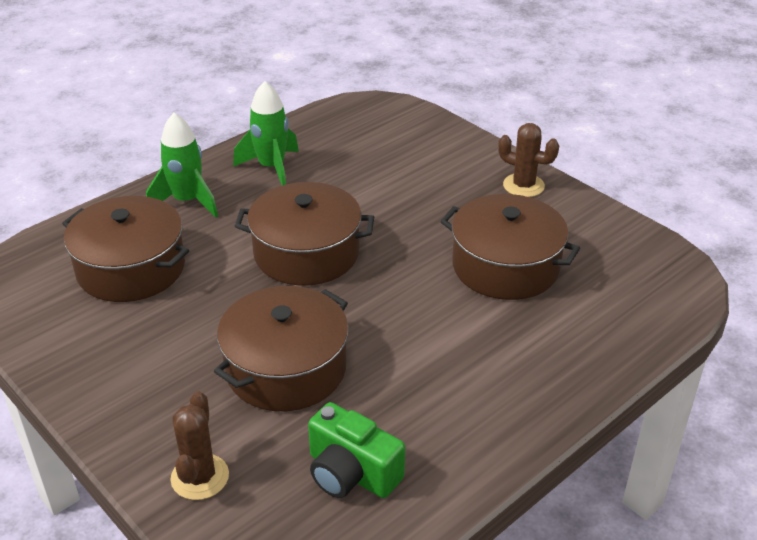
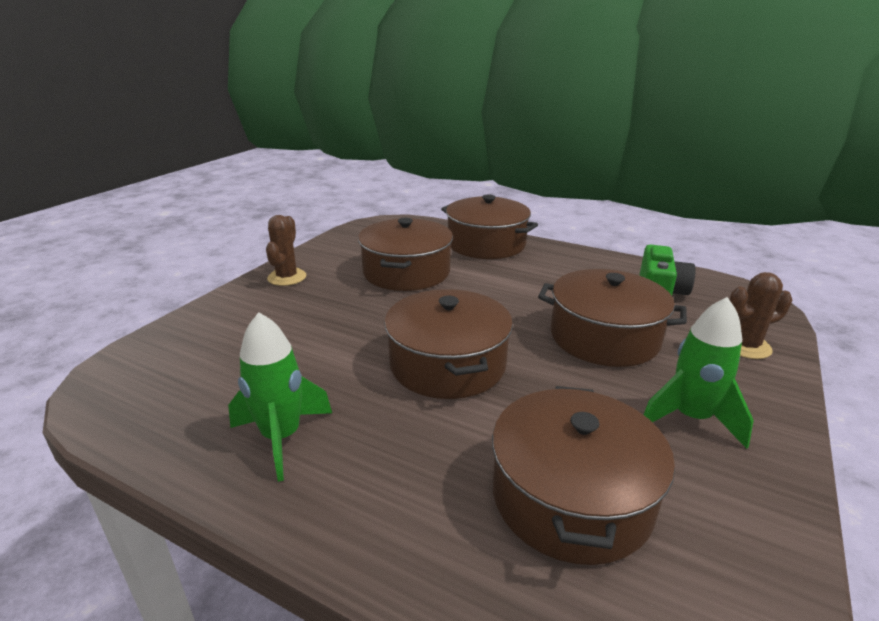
camera: 110 degrees left, 10 degrees down
(187, 201) = (394, 499): green rocket -> green rocket (690, 418)
(573, 358) = (486, 244): none -> brown pot

